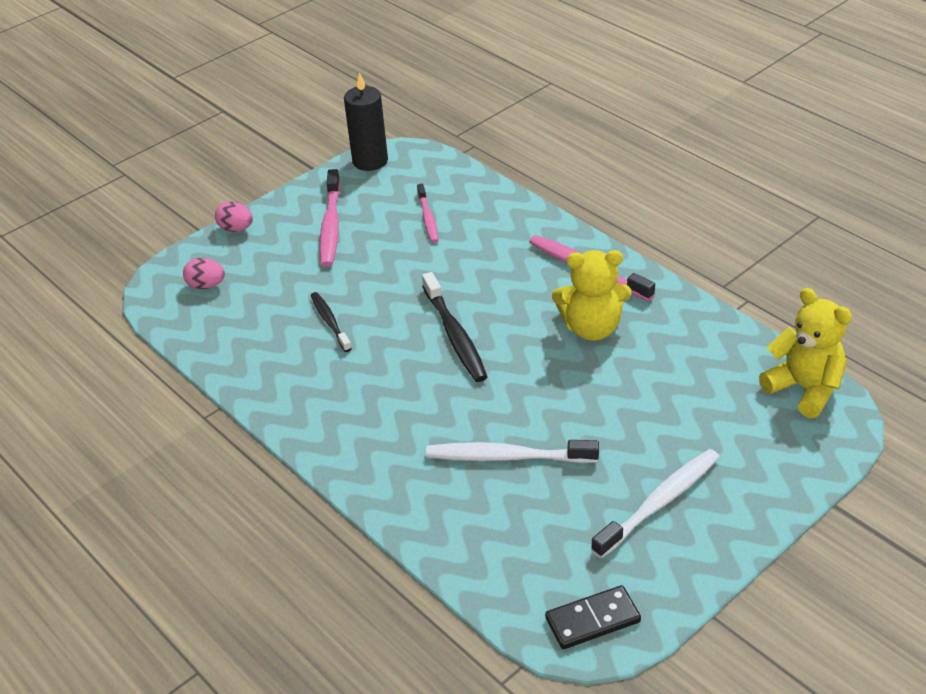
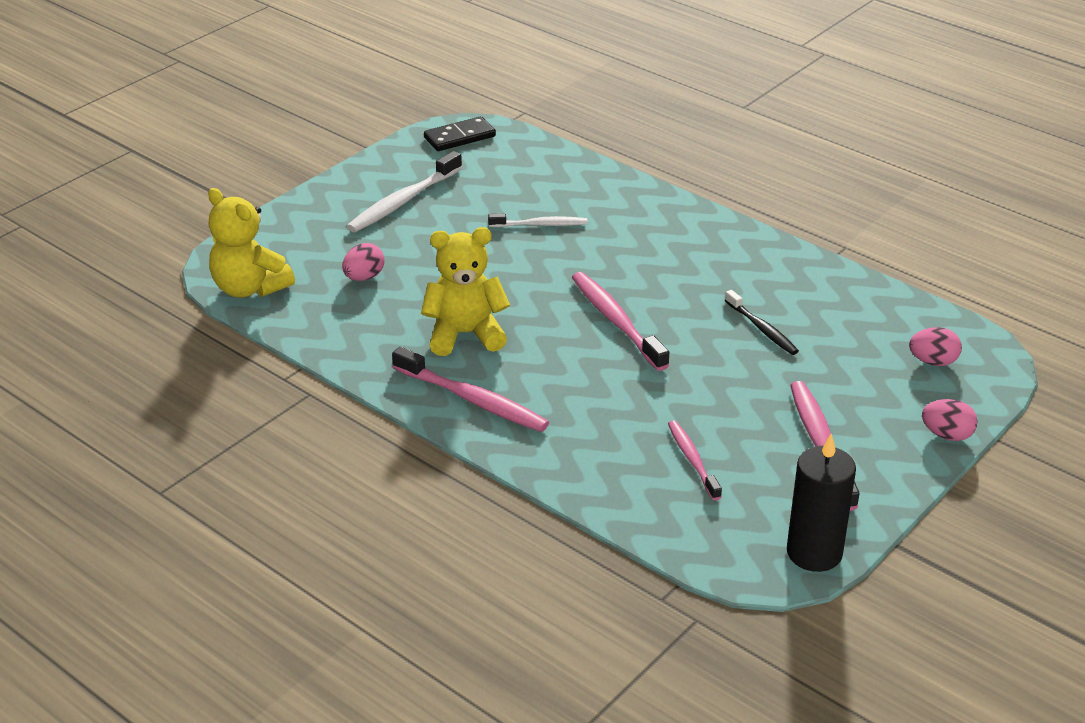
camera: 170 degrees right, 5 degrees down
(455, 335) = (616, 321): black toothbrush -> pink toothbrush
(507, 457) = (540, 225): white toothbrush -> white toothbrush, size x0.62
(691, 396) = (364, 277): none -> pink egg

